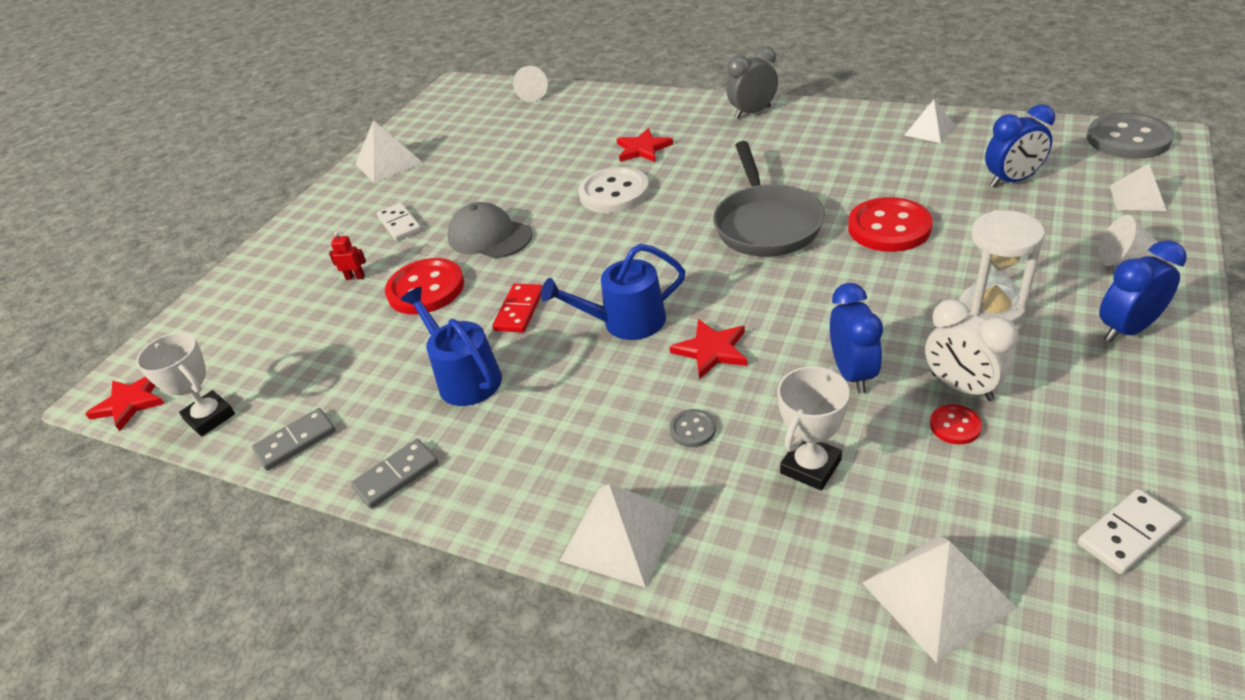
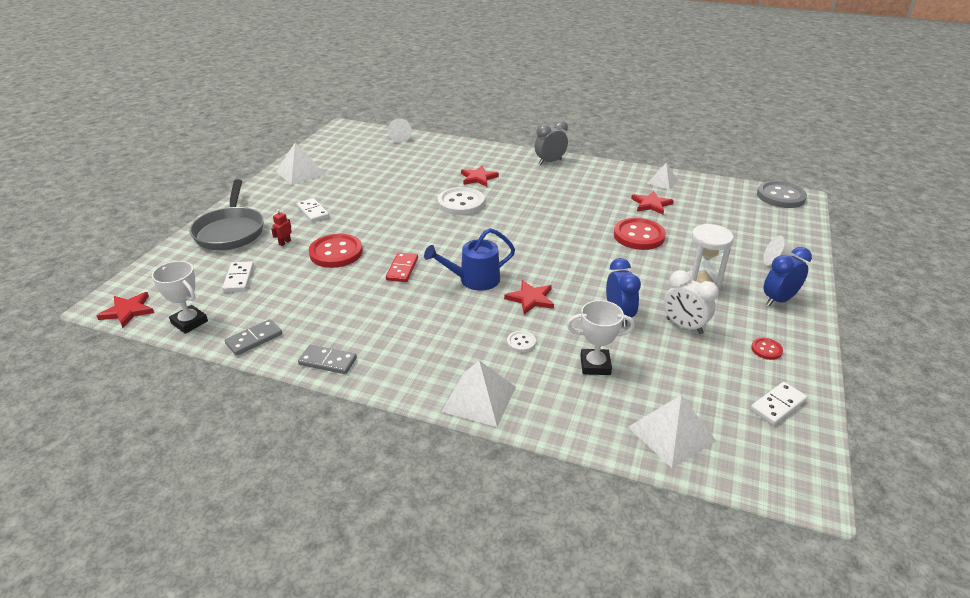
camera: 10 degrees left, 5 degrees down
(286, 340) = (239, 278): none -> white domino
(355, 277) = (284, 242): red robot -> red robot turned 60 degrees counterclockwise
(396, 476) = (327, 361): grey domino -> grey domino turned 60 degrees clockwise
(465, 377) = (369, 306): blue watering can -> none
(489, 236) = (377, 224): grey cap -> none
(692, 429) = (521, 342): grey button -> white button
(766, 224) = (561, 228): grey pan -> grey pan (230, 231)
(810, 466) = (595, 365): white trophy -> white trophy turned 60 degrees clockwise
(910, 171) = (651, 204): none -> red star
(955, 426) = (680, 346): red button -> red button (766, 349)
(1012, 180) = (712, 214): blue clock -> none
(1137, 198) = (785, 229): white pyramid -> none

